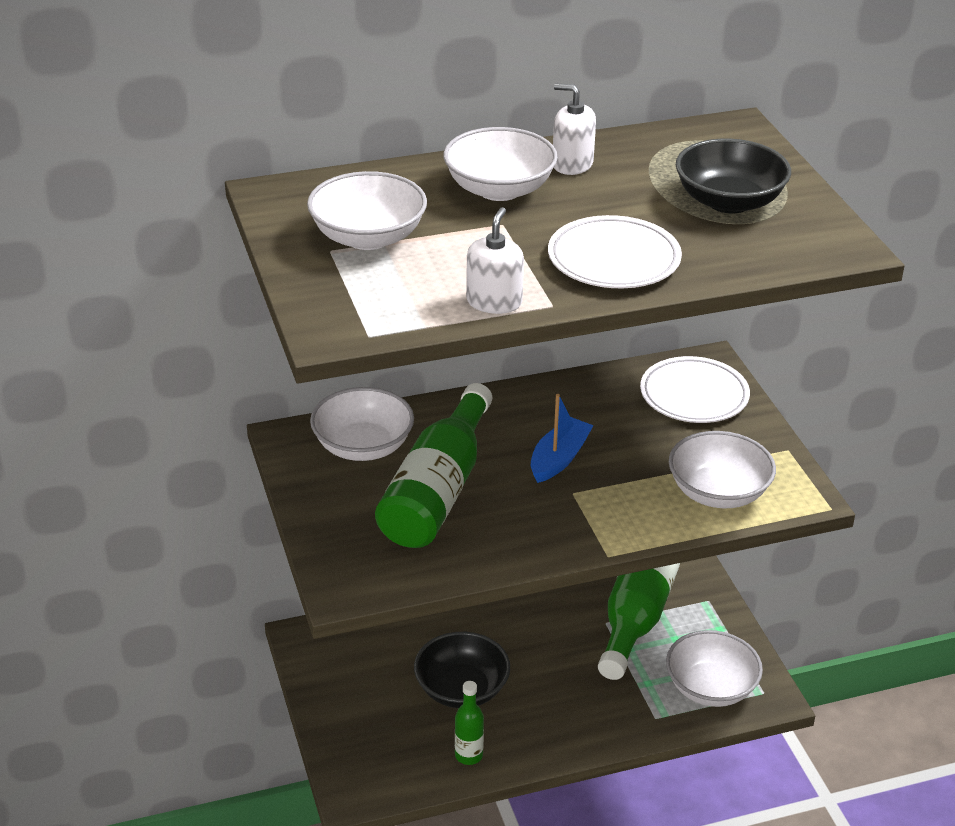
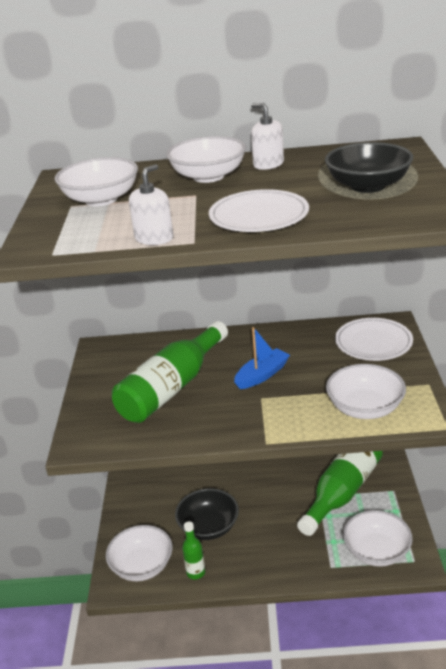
camera: 20 degrees right, 5 degrees down
(363, 446) = (140, 356): white bowl -> white bowl (142, 566)

